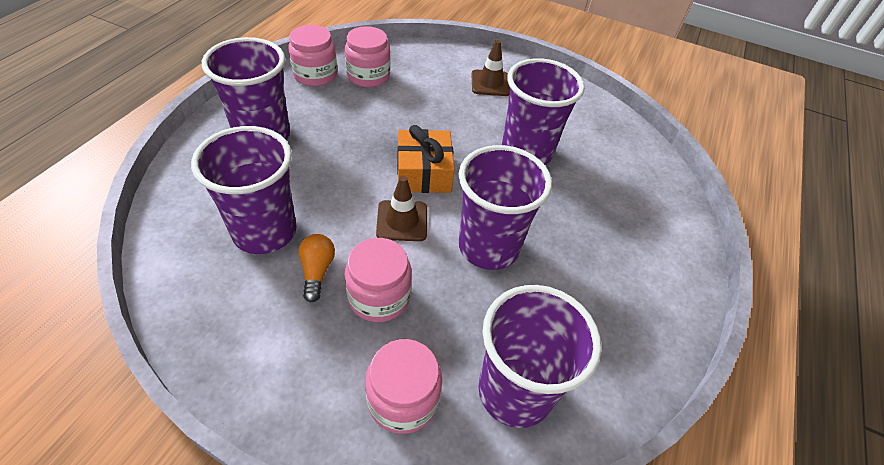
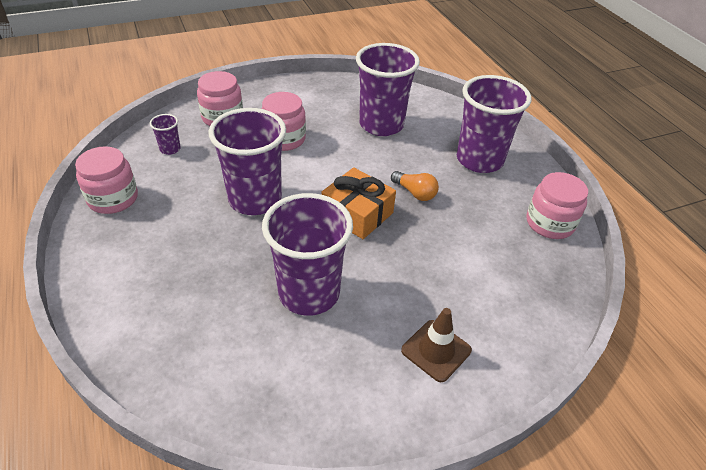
camera: 135 degrees right, 5 degrees down
(317, 271) = (329, 128): orange light bulb -> orange light bulb (415, 193)
(368, 76) = (523, 257): pink jar -> pink jar (113, 199)
(402, 221) = (325, 177): brown traffic cone -> none
(514, 391) = (170, 149): purple cup -> purple cup, size x0.42

